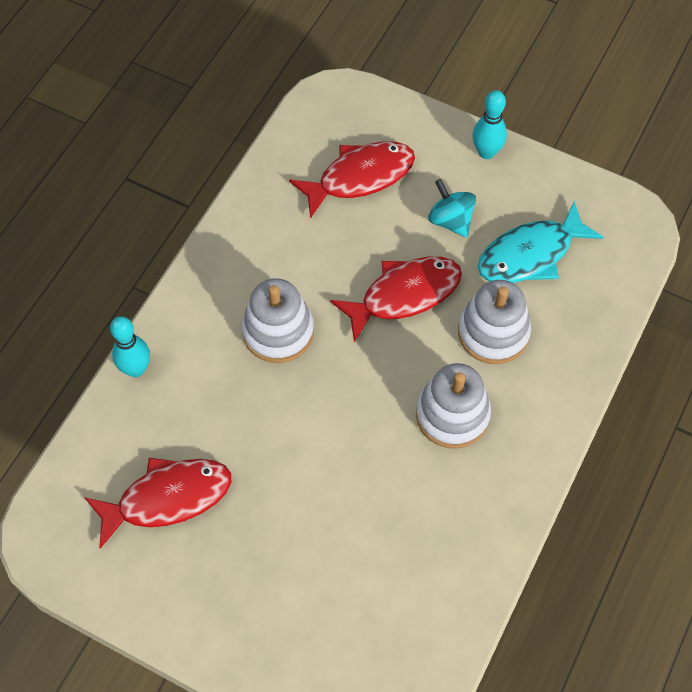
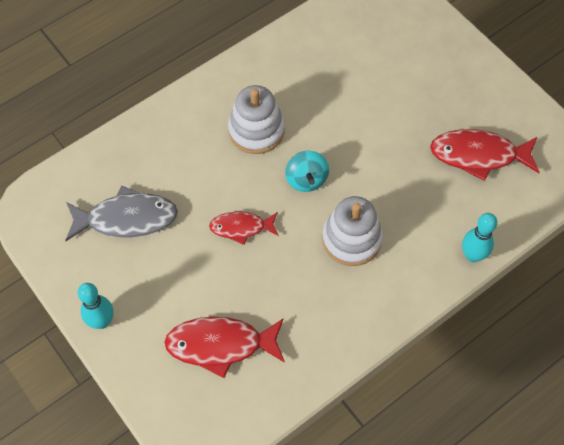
camera: 155 degrees left, 0 degrees up
(404, 295) = (241, 227): red fish -> red fish, size x0.61
(450, 220) = (169, 273): turquoise spinning top -> turquoise spinning top (306, 180)
(493, 333) = (193, 173): white stacking toy -> none
(530, 255) = (127, 218): turquoise fish -> grey fish

